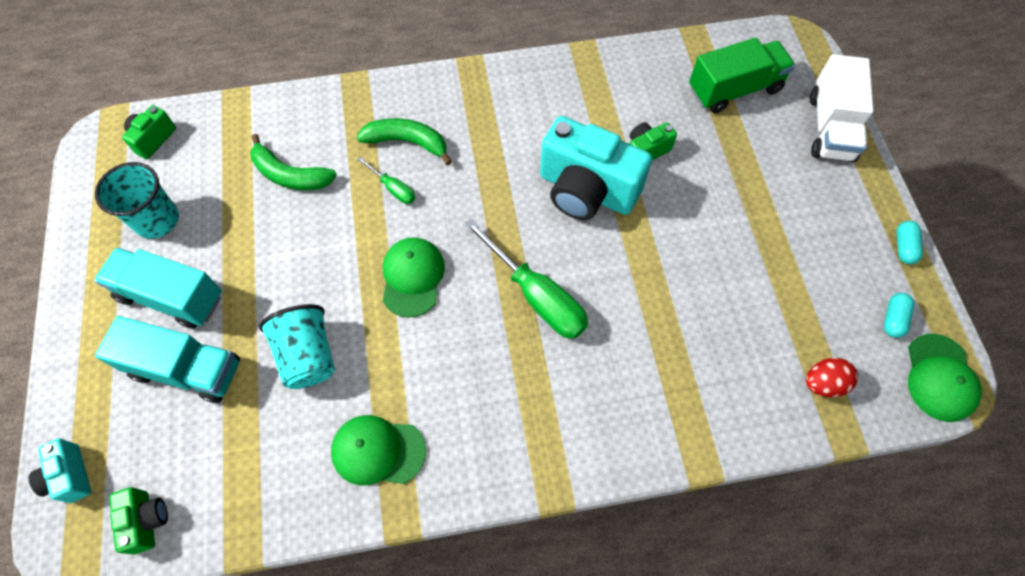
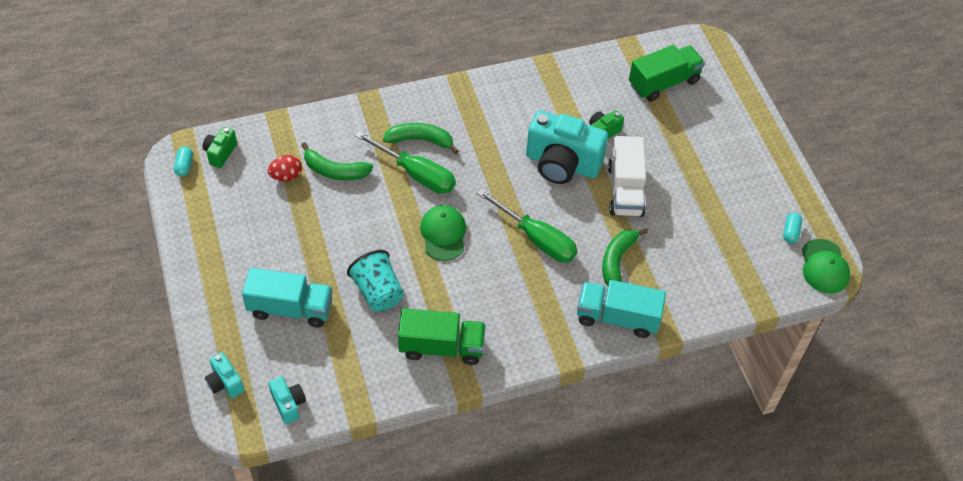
camera: 10 degrees left, 10 degrees down
(147, 520) = (288, 404): green camera -> turquoise camera
(157, 220) = (240, 211): turquoise cup -> none
(171, 297) = (266, 262): turquoise truck -> turquoise truck (617, 317)
(378, 451) = (441, 347): green cap -> green truck
(393, 188) = (416, 174): green screwdriver -> green screwdriver, size x2.02
(643, 340) = (617, 261): none -> green banana
(823, 383) = (745, 277): red egg -> red egg (286, 176)
(830, 127) = (737, 105): white truck -> white truck (625, 190)
(903, 247) = (795, 184): turquoise capsule -> turquoise capsule (184, 166)

